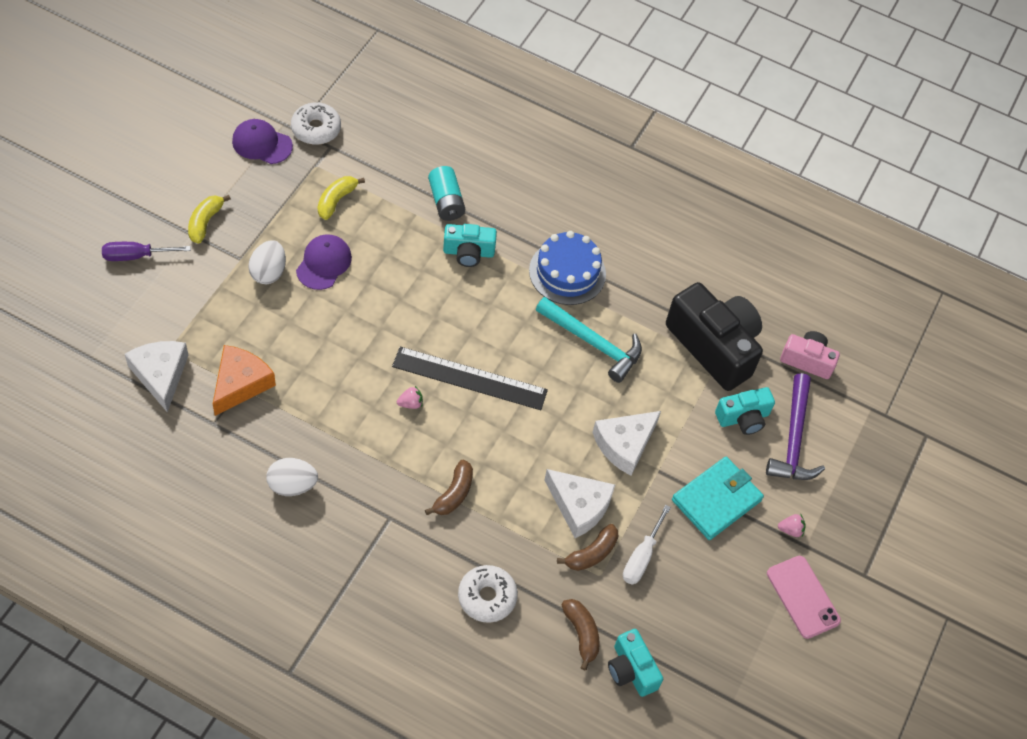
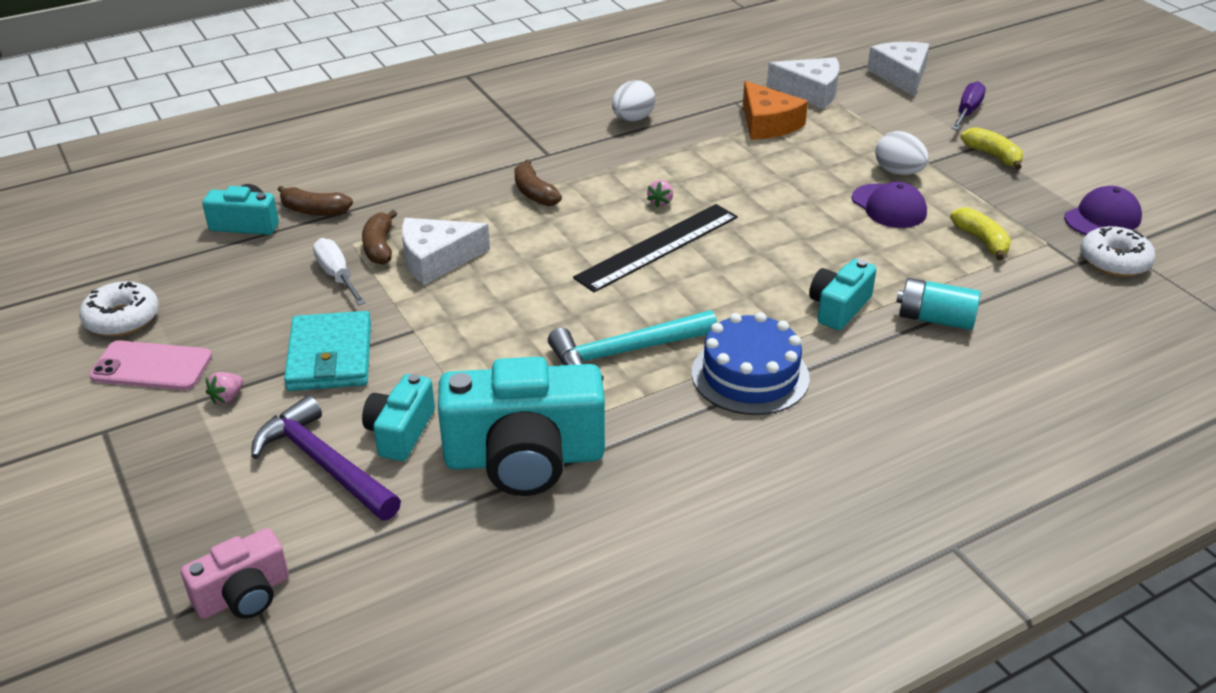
camera: 130 degrees right, 20 degrees down
(487, 597) = (413, 175): white donut -> white donut (122, 319)
(624, 444) = (470, 319): white cheese -> white cheese (901, 76)
(714, 346) = (524, 458): black camera -> turquoise camera
(807, 360) = (414, 546): pink camera -> pink camera (243, 595)

